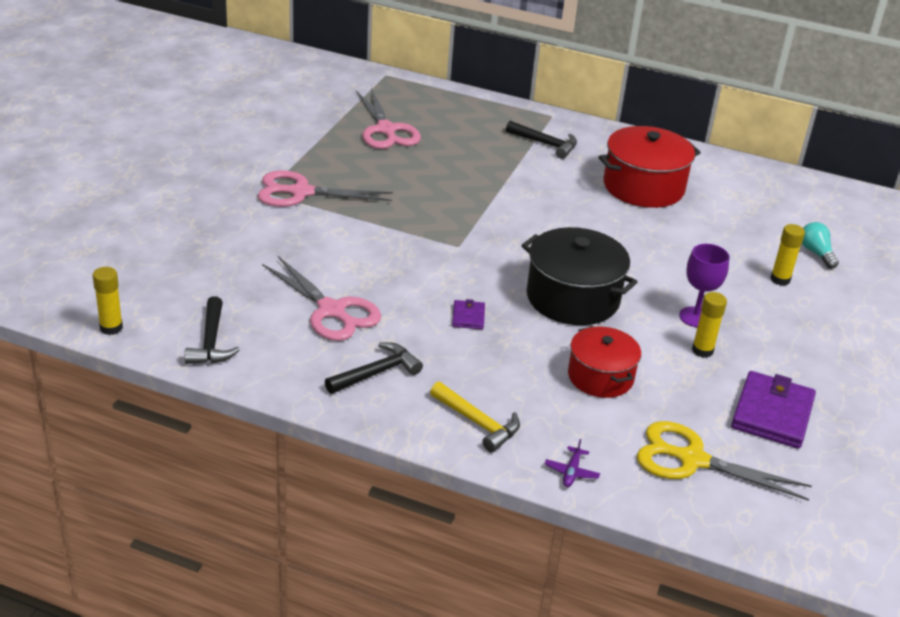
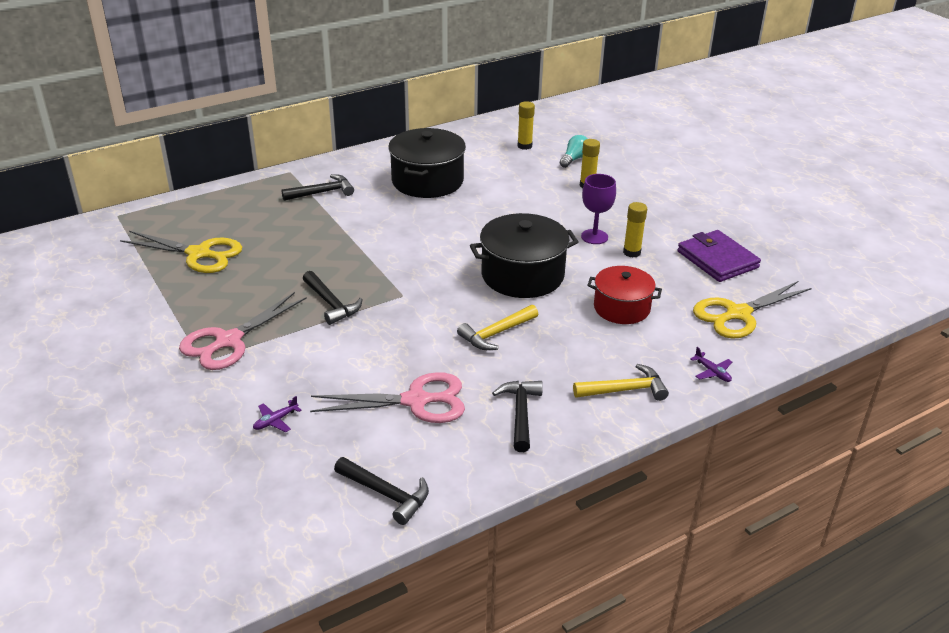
camera: 50 degrees left, 0 degrees up
(111, 328) = (296, 556): yellow glue stick -> yellow glue stick (524, 146)
(237, 254) = (275, 421): none -> purple plane
(386, 130) = (199, 254): pink scissors -> yellow scissors
(402, 216) = (331, 304): none -> black hammer
(468, 317) = (496, 333): purple wallet -> yellow hammer
(643, 187) = (427, 181): red pot -> black pot
(816, 253) = (574, 159): turquoise light bulb -> turquoise light bulb turned 105 degrees clockwise

